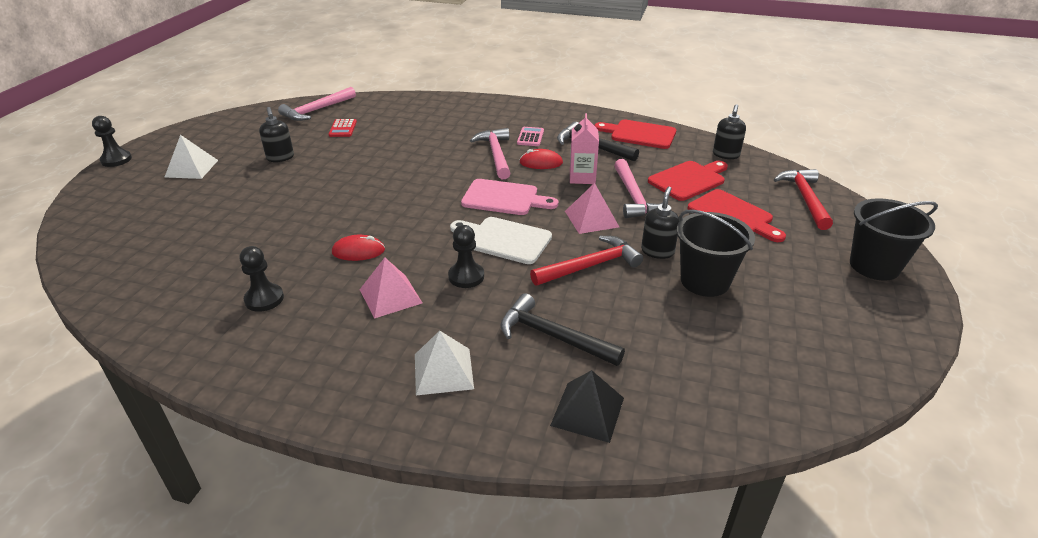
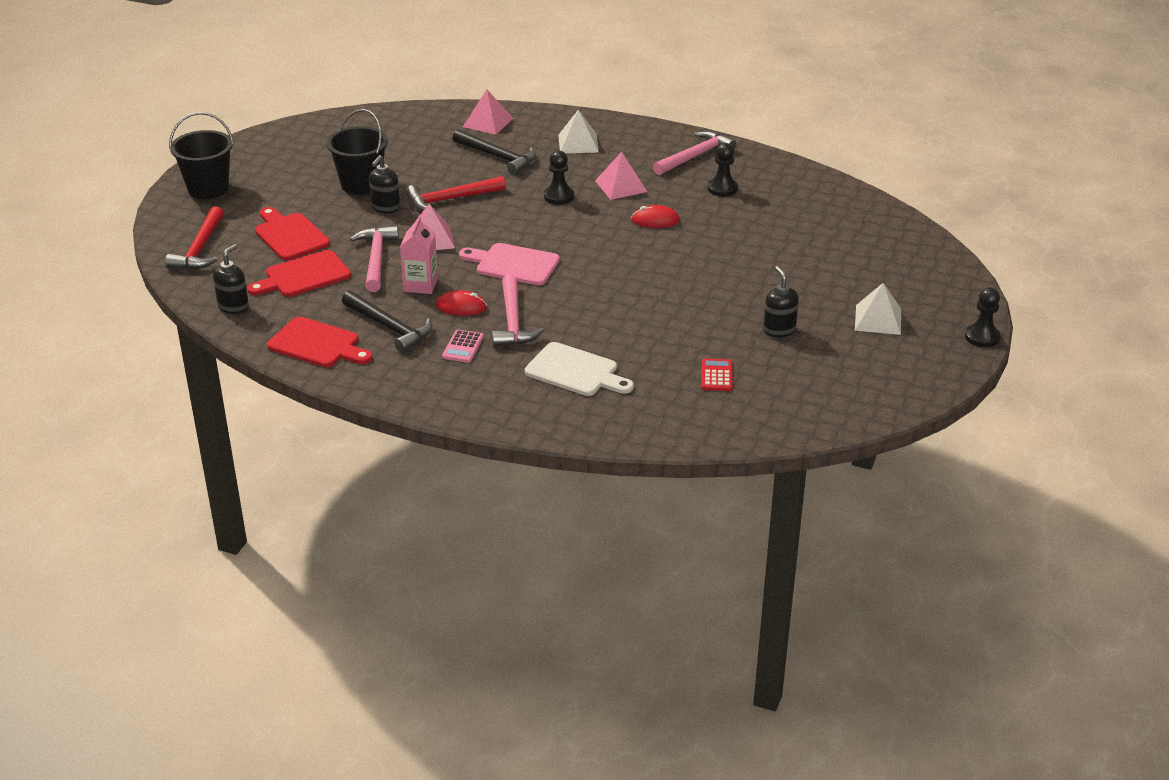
camera: 175 degrees left, 0 degrees up
(316, 110) = (768, 415): pink hammer -> pink hammer (695, 156)
(504, 240) = (521, 224): white cutting board -> white cutting board (575, 371)
(587, 411) = (488, 122): black pyramid -> pink pyramid

